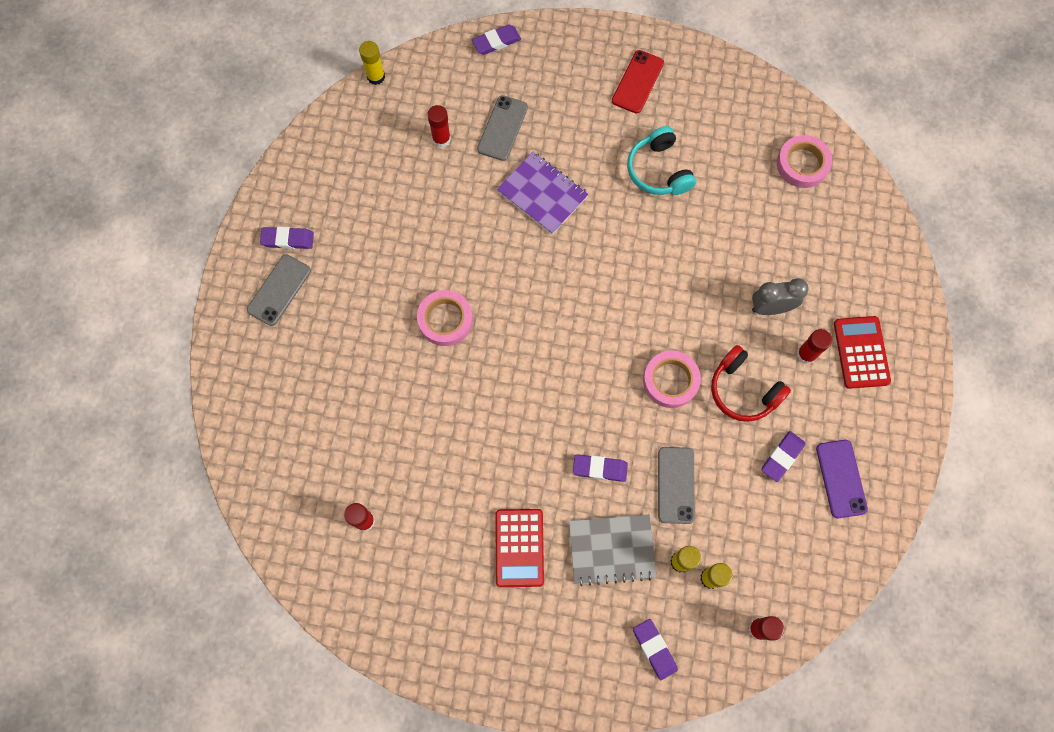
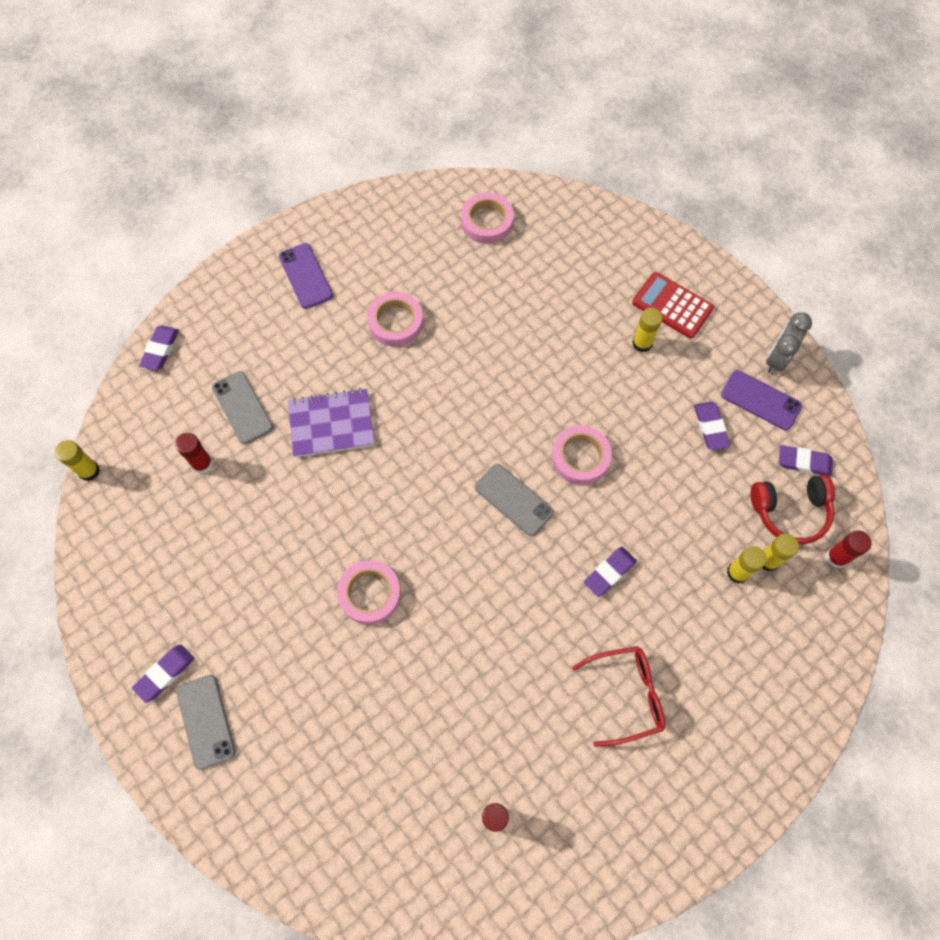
camera: 50 degrees left, 5 degrees down
(519, 547) = (626, 695): red calculator -> red glasses
(611, 549) = (686, 619): grey notebook -> none
(637, 82) = (306, 276): red phone -> purple phone
(654, 649) = (795, 653): purple eraser -> purple eraser (804, 462)
(658, 170) = (395, 322): turquoise headphones -> pink tape
(675, 485) = (670, 524): grey phone -> grey phone (513, 500)
(743, 390) = (633, 410): red headphones -> red headphones (790, 511)
(770, 308) = (583, 337): grey clock -> grey clock (777, 359)
(806, 354) = (642, 343): red glue stick -> yellow glue stick

